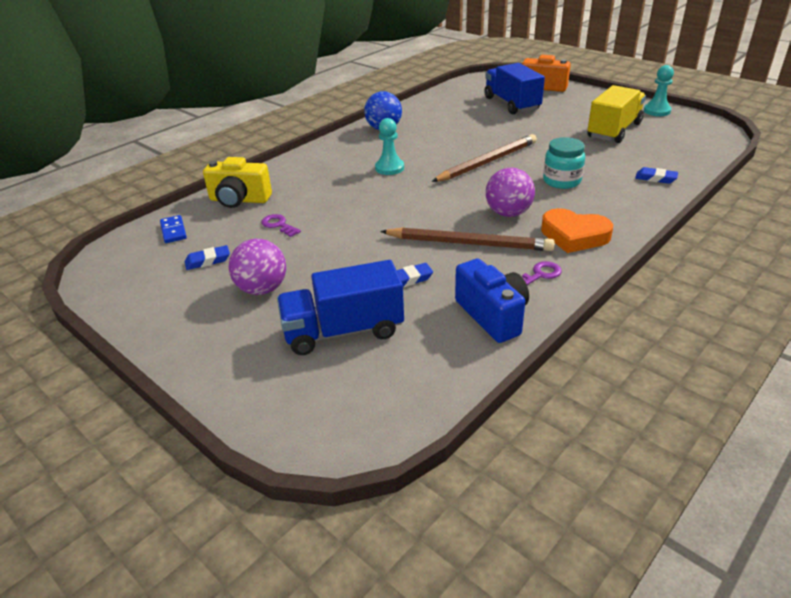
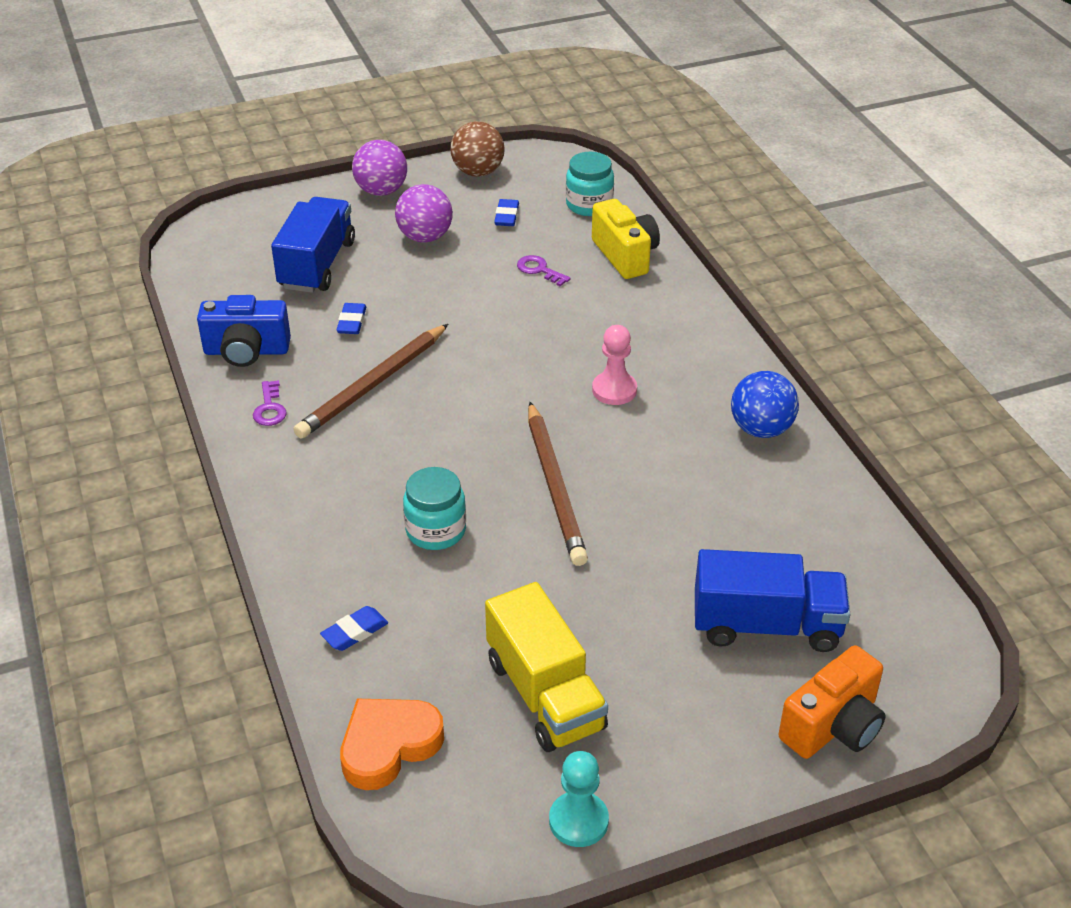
camera: 115 degrees right, 5 degrees up
(135, 299) = (478, 172): none -> brown ball
(173, 231) = (589, 205): blue domino -> turquoise jar
(239, 200) = (625, 255): yellow camera -> yellow camera turned 120 degrees clockwise
(278, 225) = (539, 270): purple key -> purple key turned 120 degrees counterclockwise
(389, 168) = (614, 390): turquoise pawn -> pink pawn
(508, 213) = (404, 442): purple ball -> purple ball (381, 191)
(574, 236) = (307, 470): orange heart -> orange heart (388, 746)

